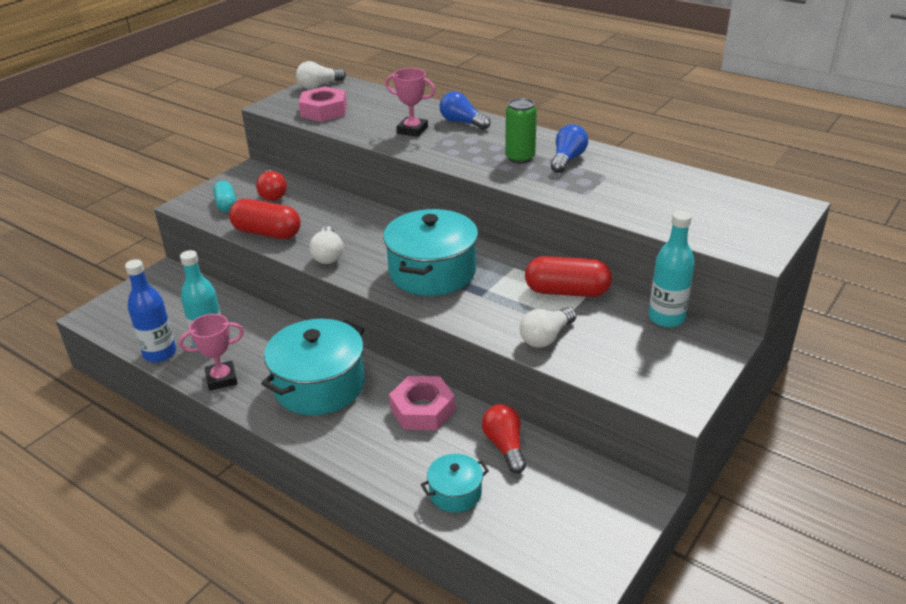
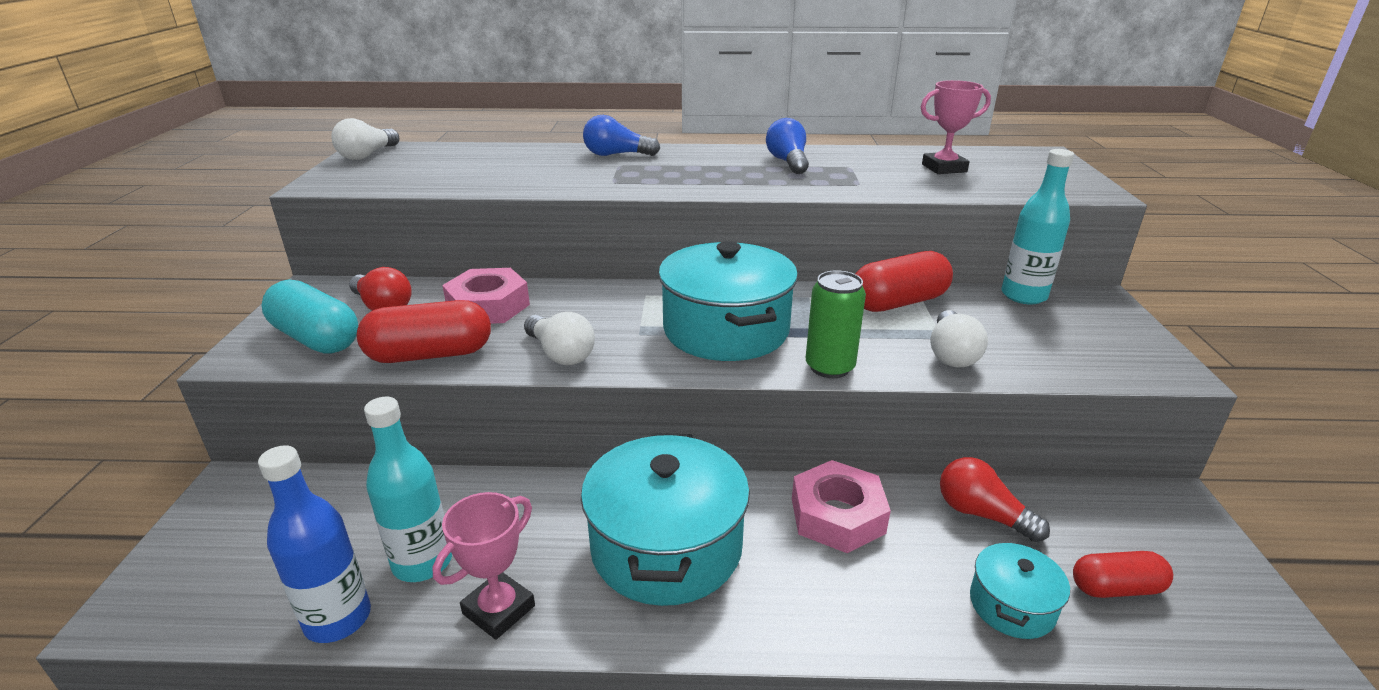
camera: 35 degrees left, 5 degrees down
(226, 204) = (316, 338): turquoise capsule -> turquoise capsule, size x1.59
(323, 111) = (411, 176): pink nut -> pink nut (488, 306)
(412, 130) = (566, 172): pink trophy -> pink trophy (944, 168)
(520, 158) = (736, 170): green can -> green can (829, 367)
(526, 515) = (1116, 588): none -> red capsule

